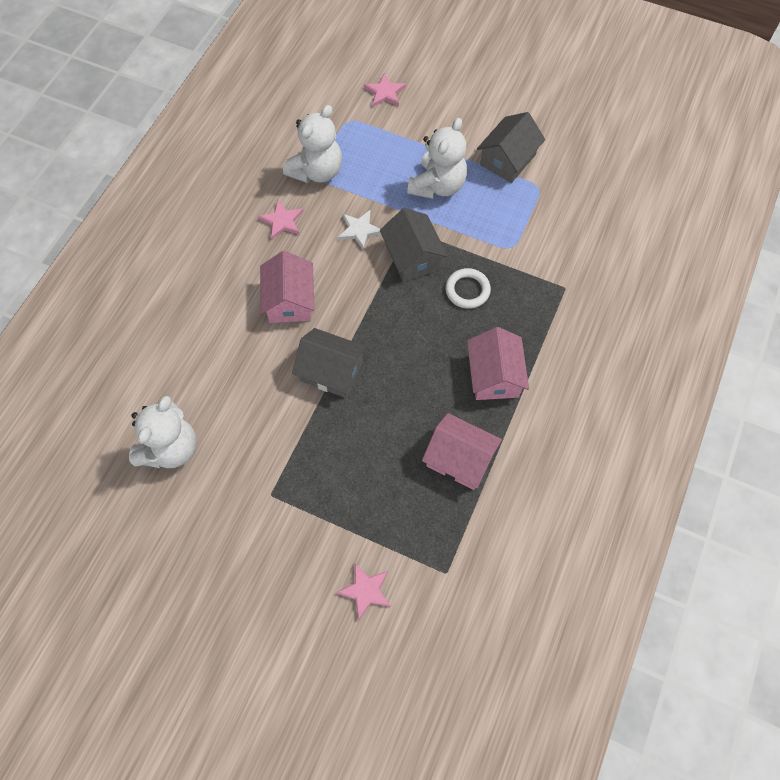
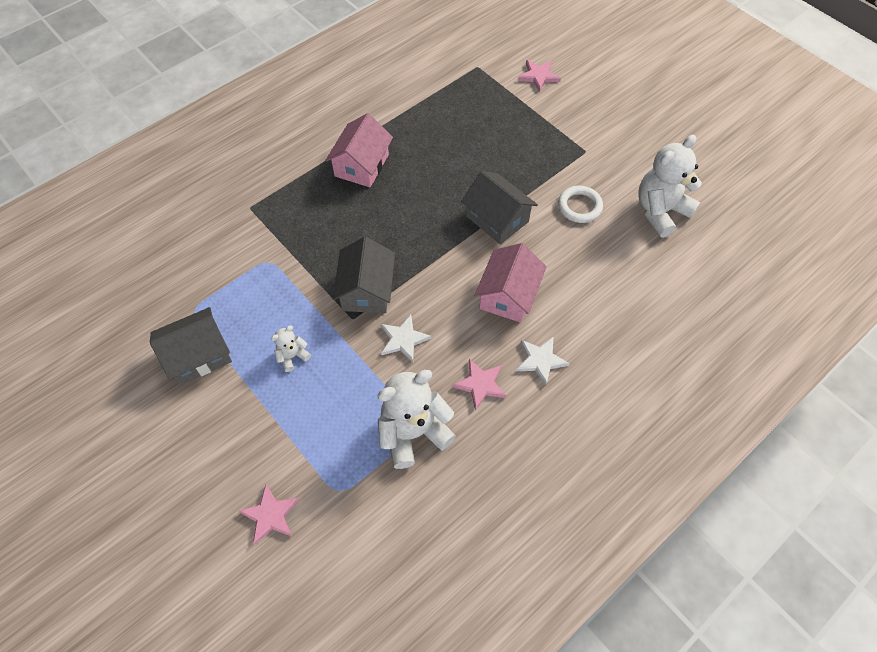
camera: 155 degrees left, 5 degrees down
(241, 257) = (540, 360): none -> white star
(437, 185) = (292, 356): white teddy bear -> white teddy bear, size x0.47
(459, 459) = (427, 123): pink house -> none
(467, 290) = (336, 239): white ring -> white ring (579, 206)

